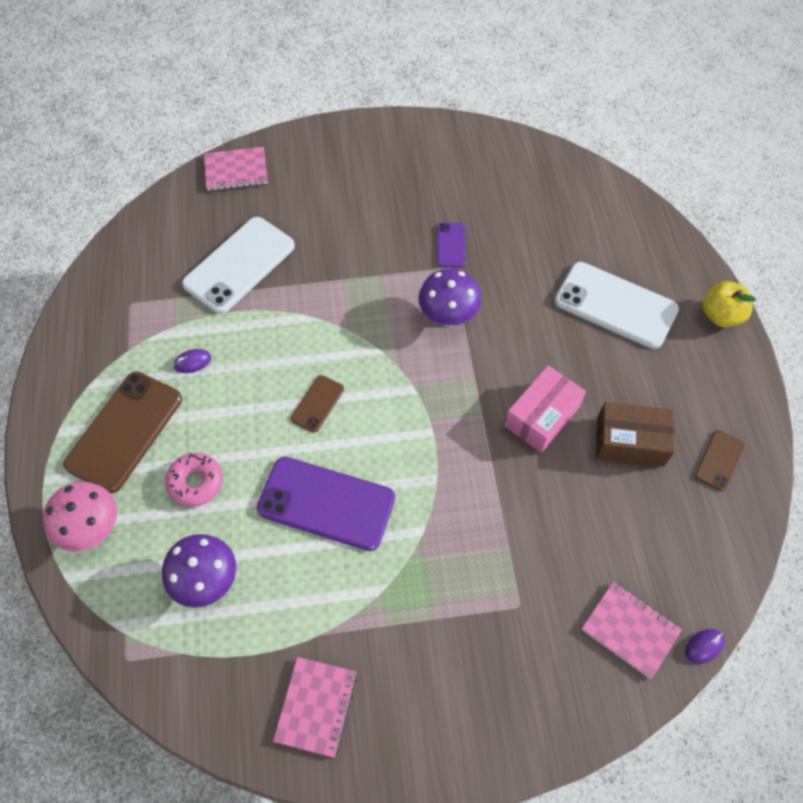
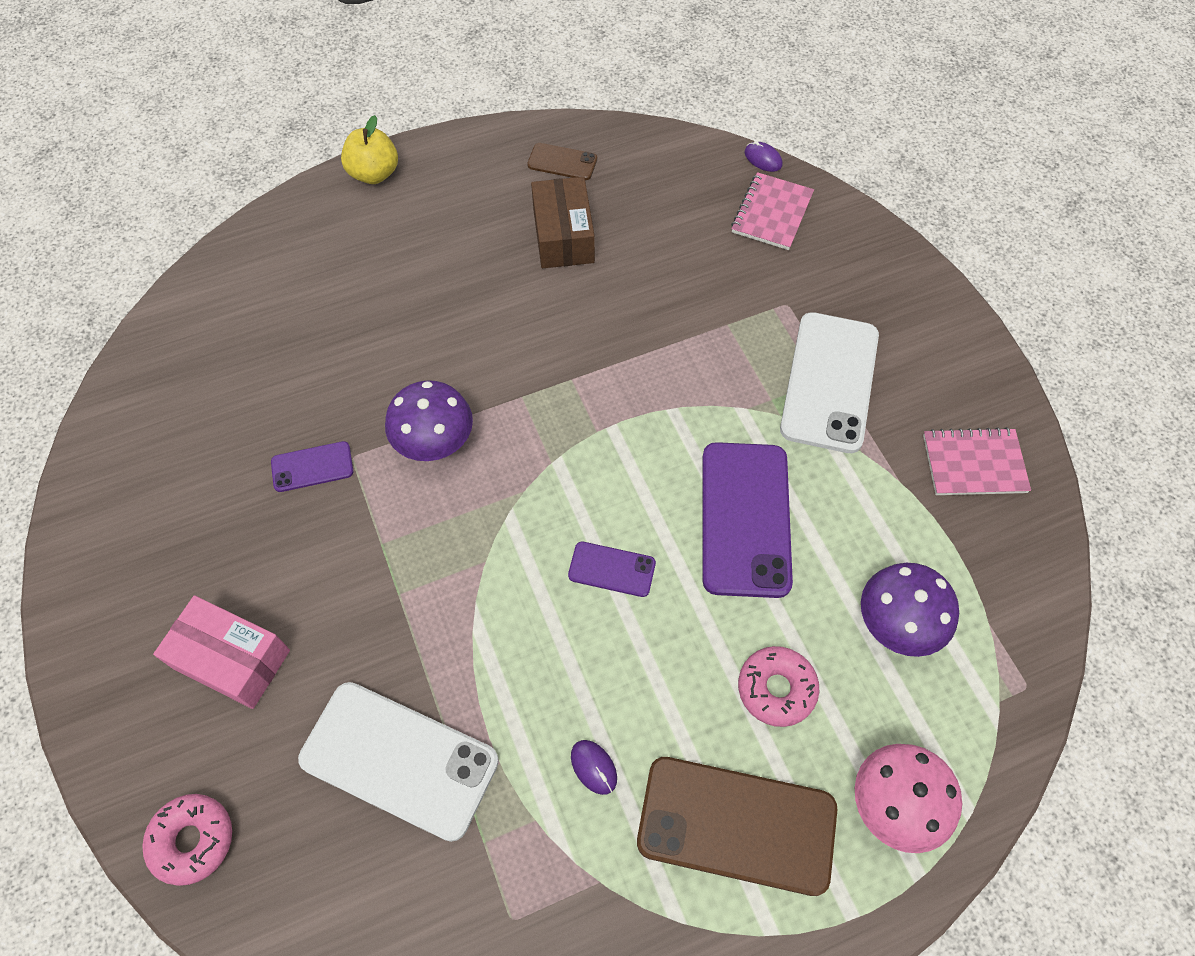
camera: 105 degrees left, 0 degrees up
(236, 171) = (192, 840): pink notebook -> pink donut
(317, 404) = (611, 569): brown phone -> purple phone
(542, 416) = (556, 320): pink box -> pink box (232, 659)
(615, 305) = (379, 270): white phone -> white phone (829, 382)

